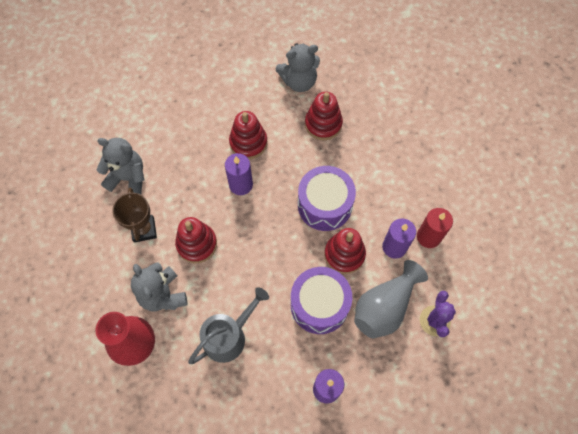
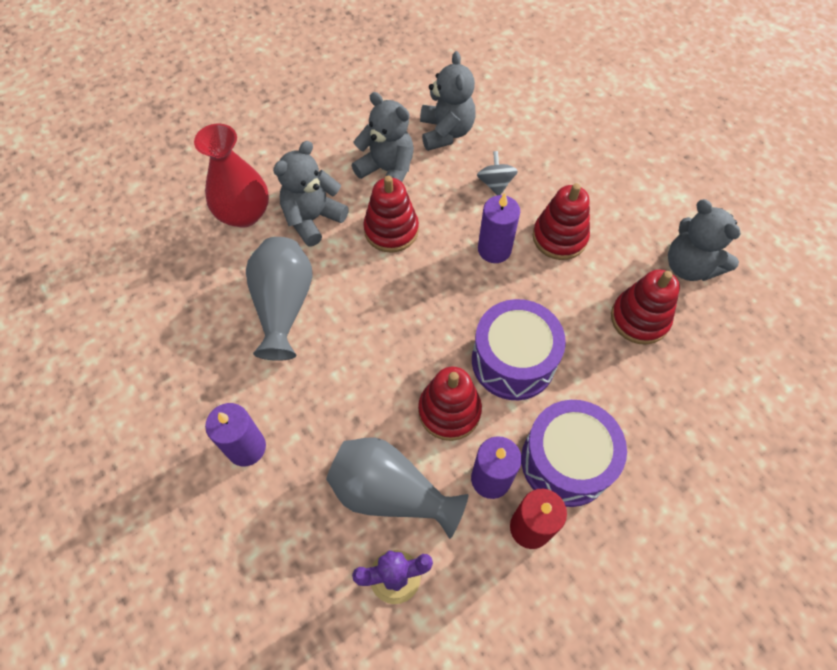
camera: 70 degrees right, 5 degrees down
(144, 230) = (387, 171): brown trophy -> grey teddy bear
(189, 163) = (495, 184): none -> grey spinning top
(228, 336) = (283, 306): grey watering can -> grey vase
(319, 305) = (362, 401): purple drum -> purple drum (566, 461)

